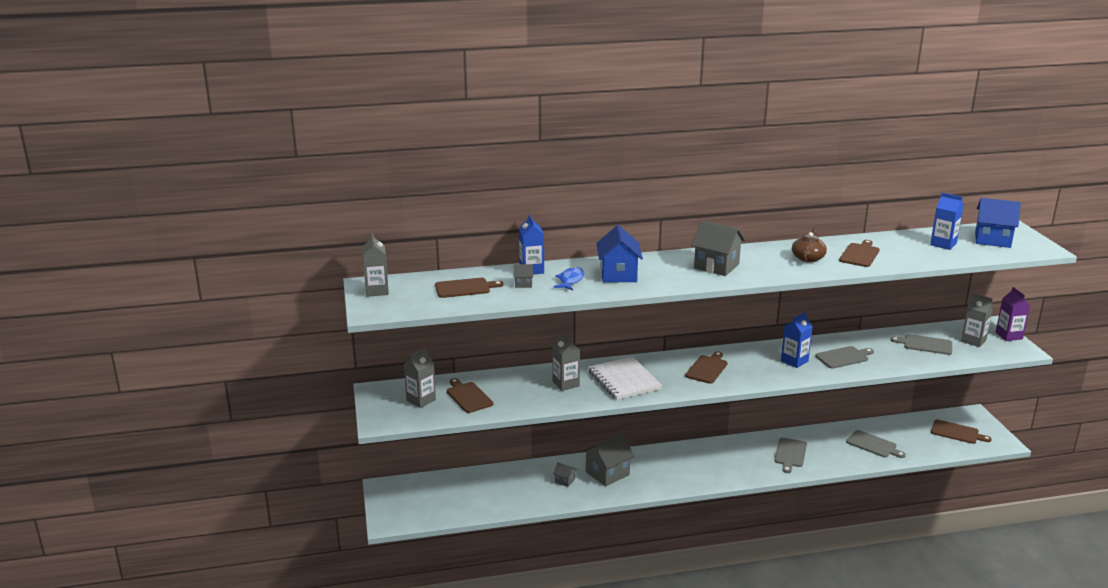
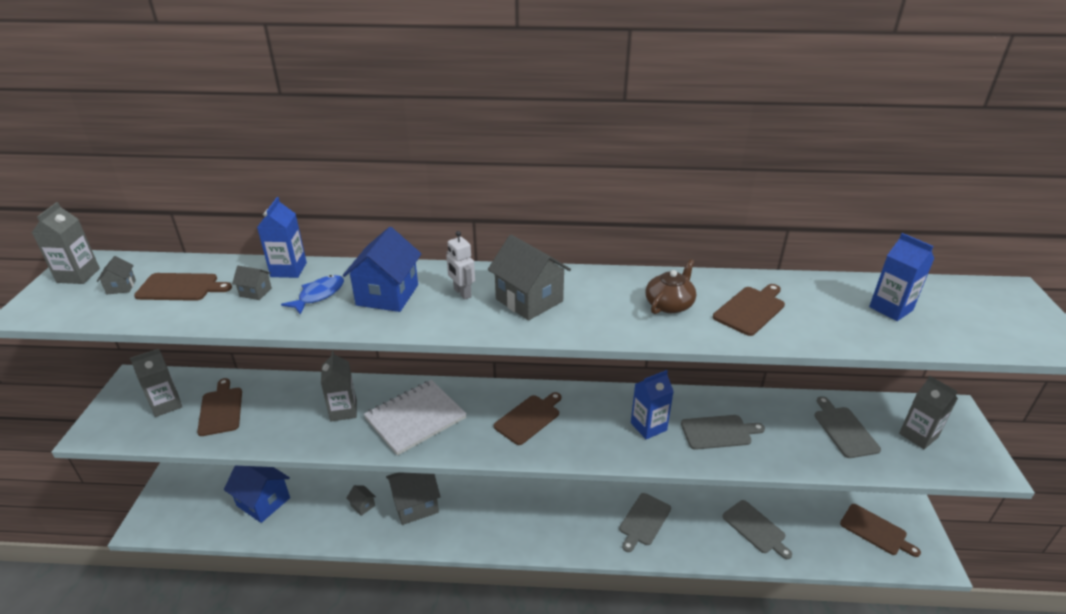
camera: 15 degrees right, 10 degrees up
(420, 293) = (121, 287): none -> grey house
(624, 380) = (415, 418): white notebook -> white notebook turned 60 degrees clockwise
(668, 268) = (462, 293): none -> white robot
(925, 344) = (844, 430): grey cutting board -> grey cutting board turned 45 degrees clockwise
(992, 240) = (975, 311): blue house -> blue house (263, 502)
(1009, 336) = (975, 435): purple carton -> none

